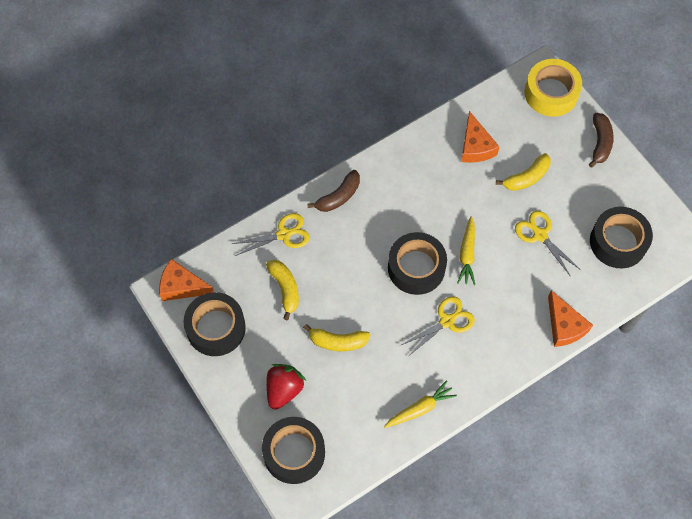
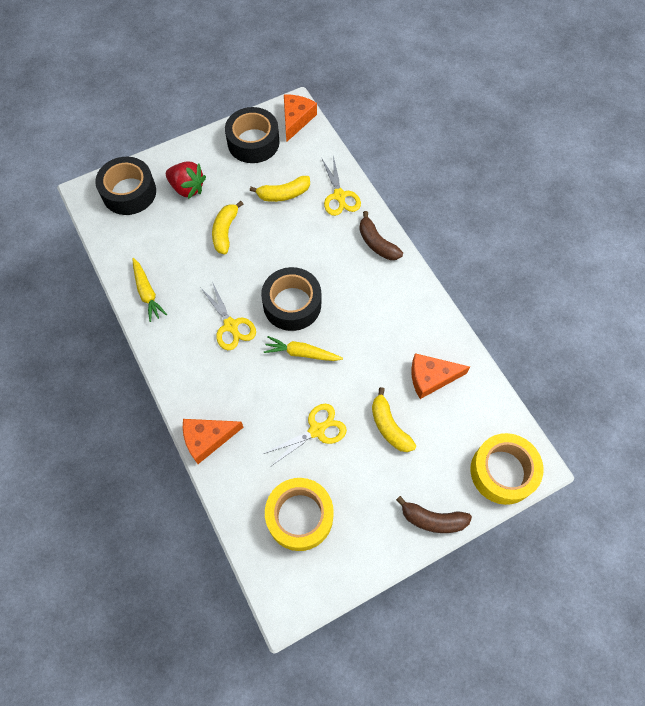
camera: 95 degrees right, 0 degrees up
(618, 242) = (299, 516): black tape -> yellow tape

